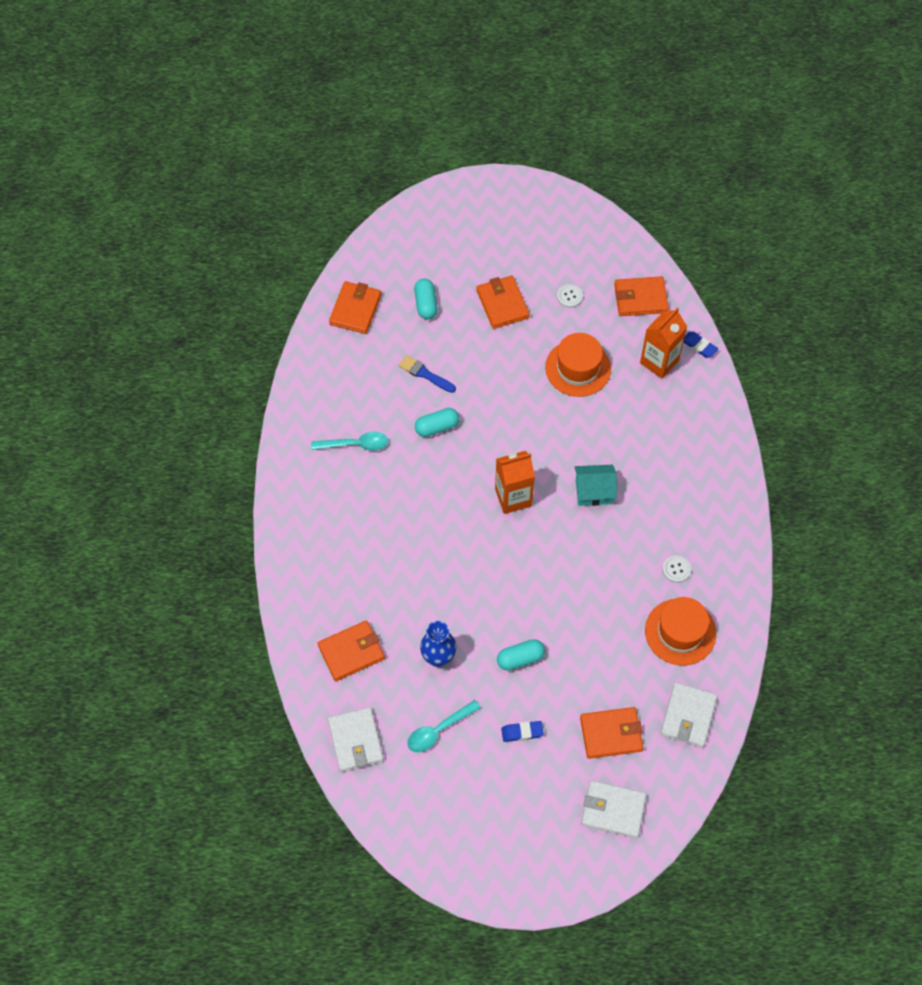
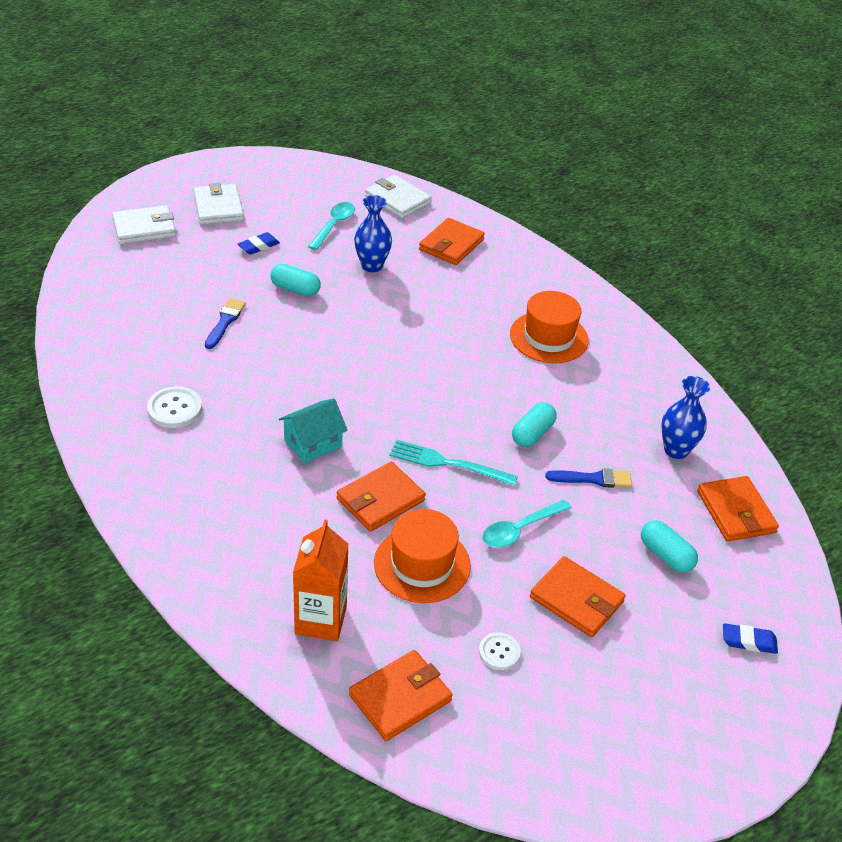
camera: 145 degrees right, 20 degrees down
(350, 368) = (676, 450): none -> blue vase
(355, 444) = (599, 385): turquoise spoon -> turquoise spoon (520, 529)
(513, 431) = (446, 463): none -> turquoise fork
(513, 497) = (398, 404): orange carton -> none
(520, 658) = (295, 289): turquoise capsule -> turquoise capsule turned 75 degrees clockwise
(597, 646) = (225, 322): none -> blue brush
(611, 734) = (174, 270): orange wallet -> orange wallet (380, 500)
(676, 569) = (175, 409): white button -> white button, size x1.53
(680, 632) = (143, 360): orange hat -> orange hat (549, 337)
(688, 716) = (103, 304): white wallet -> white wallet (218, 207)
(699, 346) = (276, 667): blue eraser -> blue eraser (748, 641)

